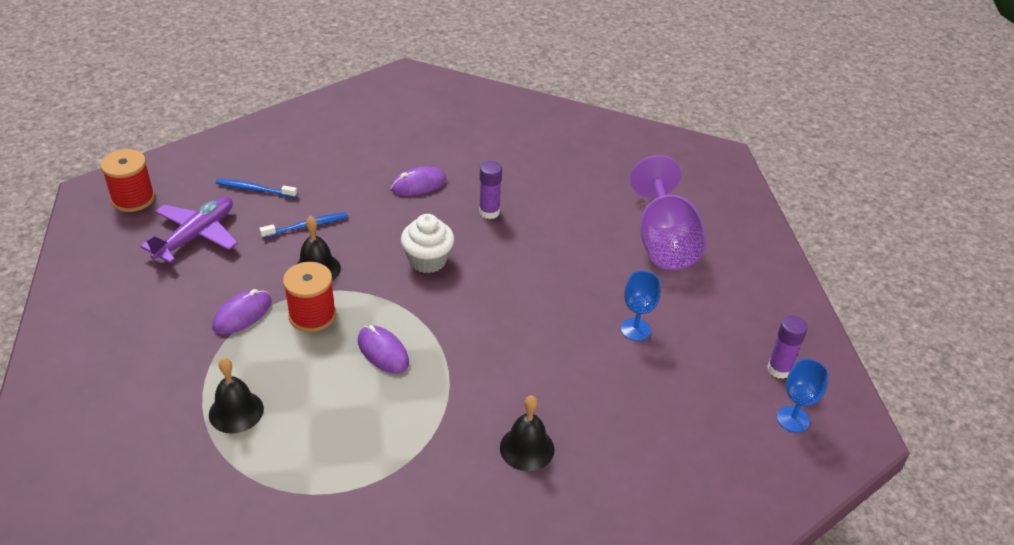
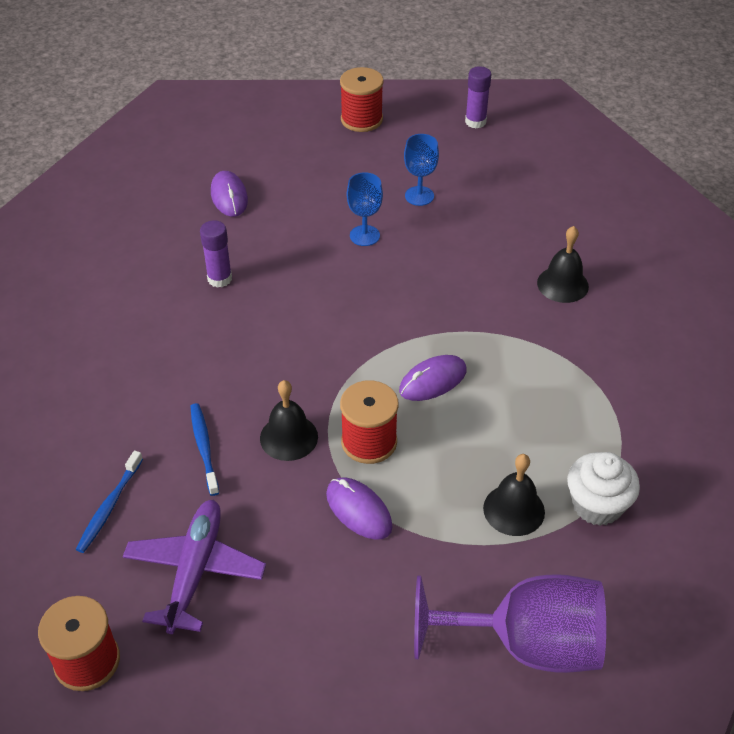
camera: 80 degrees left, 5 degrees up
(196, 236) = (195, 570): purple plane -> purple plane turned 60 degrees clockwise
(418, 184) = (150, 336): purple mouse -> purple mouse (229, 196)
(428, 260) = (292, 336): white cupcake -> white cupcake (597, 505)
(664, 242) = (300, 158): purple goblet -> purple goblet (527, 643)
(743, 279) = (361, 119): none -> red spool
(793, 419) = (530, 126): blue goblet -> blue goblet (364, 235)

